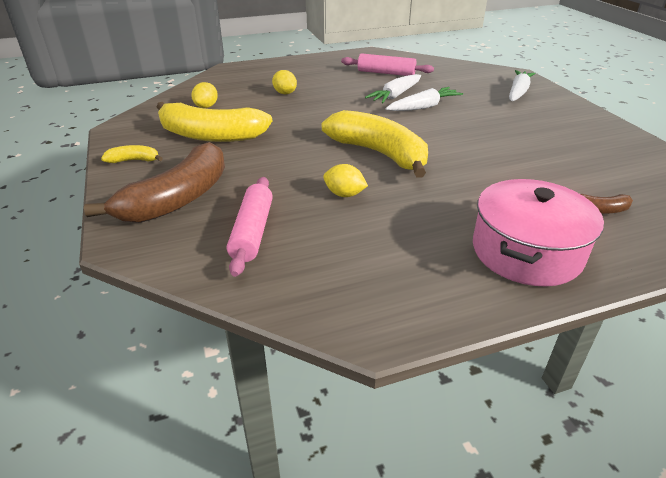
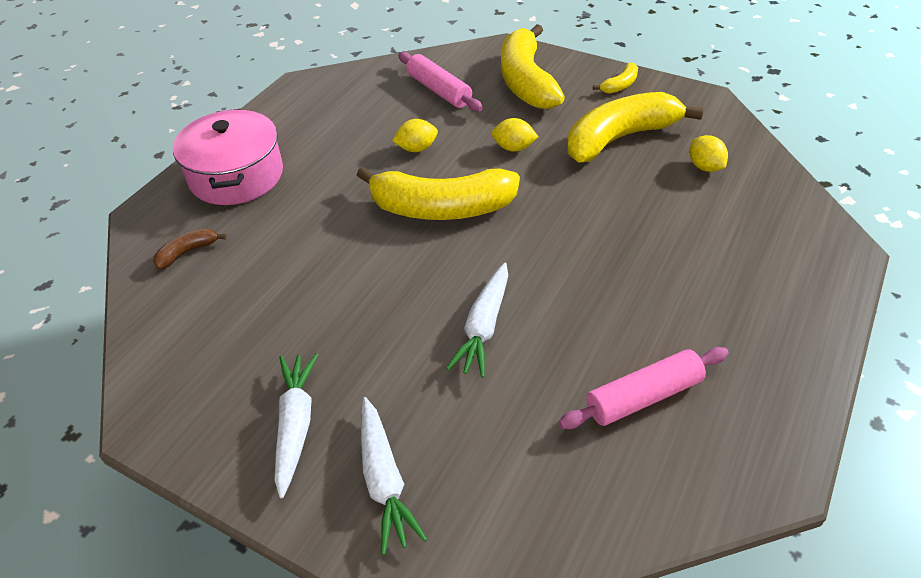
camera: 140 degrees right, 10 degrees up
(178, 199) = (526, 81): brown banana -> yellow banana
(285, 93) = (679, 242): yellow lemon -> yellow lemon (513, 148)
(395, 95) = (549, 332): white carrot -> white carrot (295, 425)

